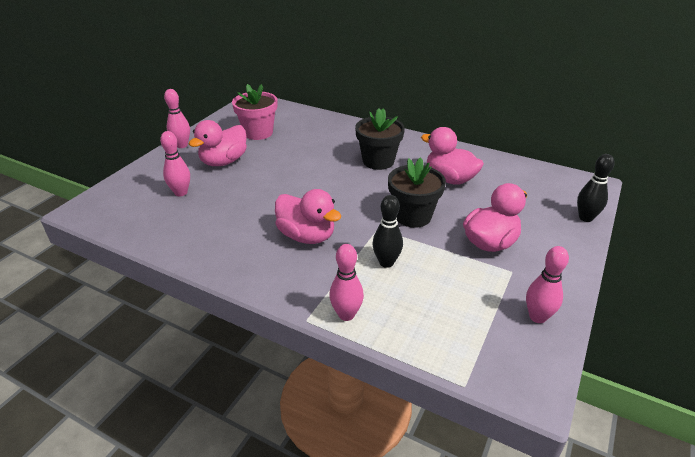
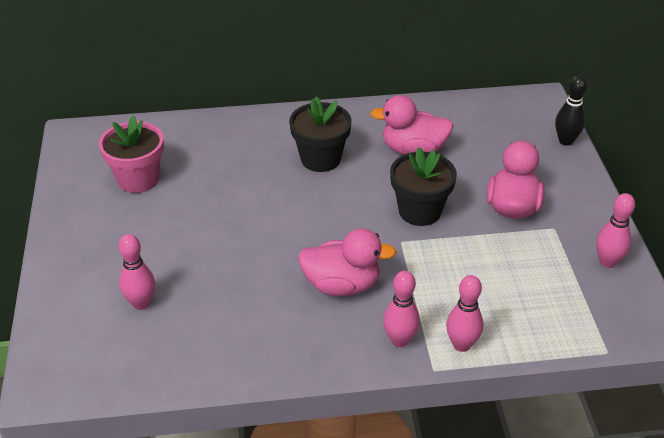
camera: 35 degrees left, 5 degrees up
(182, 145) = (59, 240): pink bowling pin -> pink bowling pin (399, 340)
(224, 162) = (143, 238): pink duck -> none
(386, 262) = (444, 274): black bowling pin -> none

